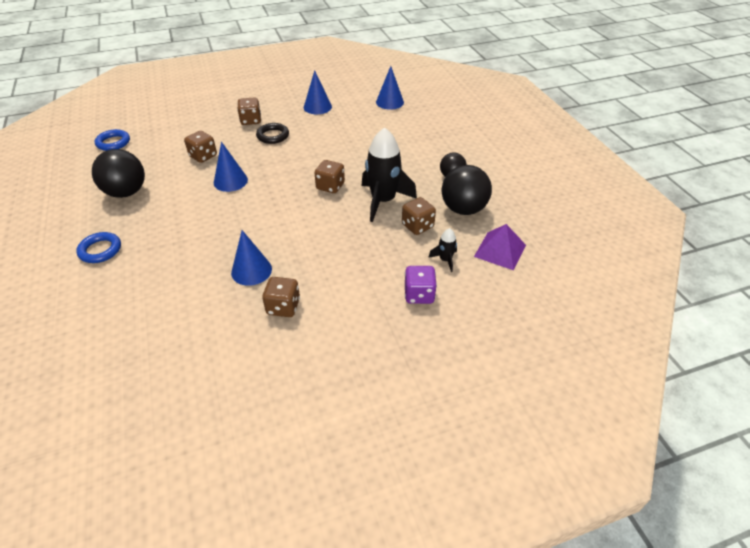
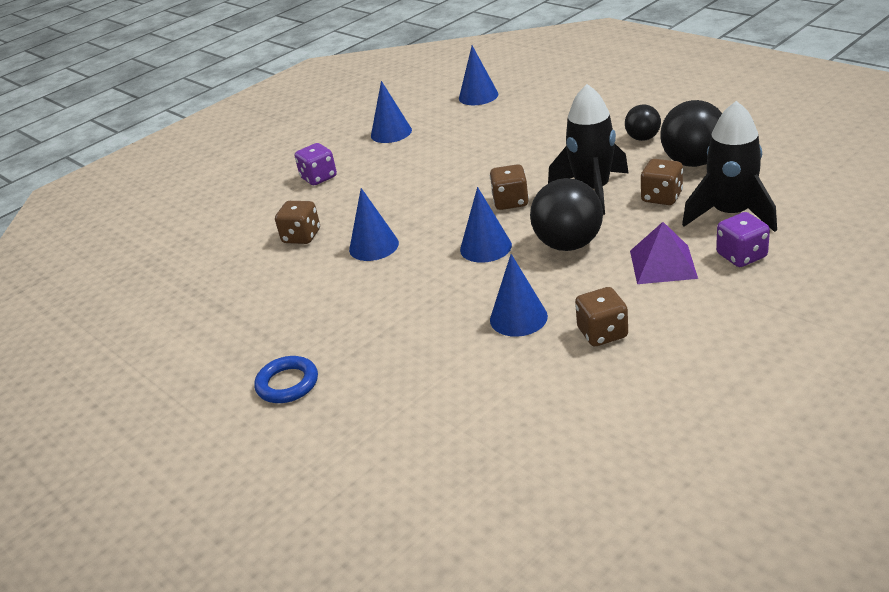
camera: 20 degrees left, 10 degrees down
(113, 143) = (148, 272): blue ring -> none
(126, 192) = (242, 313): black ball -> black ball (568, 244)
(251, 120) = (319, 178): brown dice -> purple dice
(273, 136) = (370, 182): black ring -> none
(285, 212) = (485, 247): none -> blue cone
(445, 260) = (731, 214): black rocket -> black rocket, size x2.19
(500, 250) = (778, 182): purple pyramid -> purple pyramid (663, 264)

